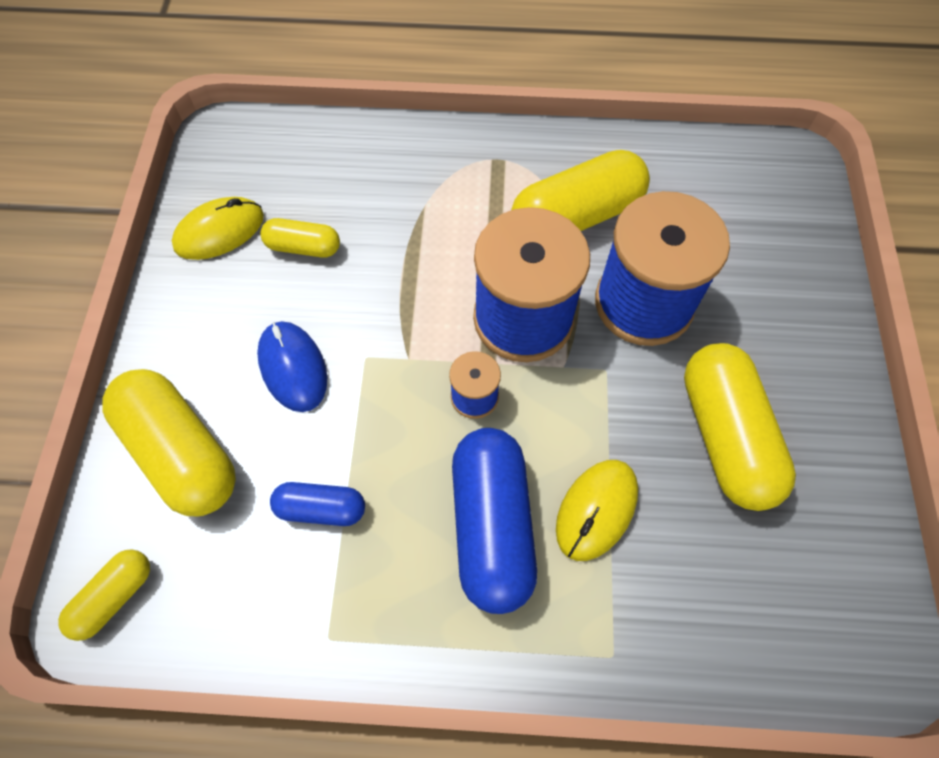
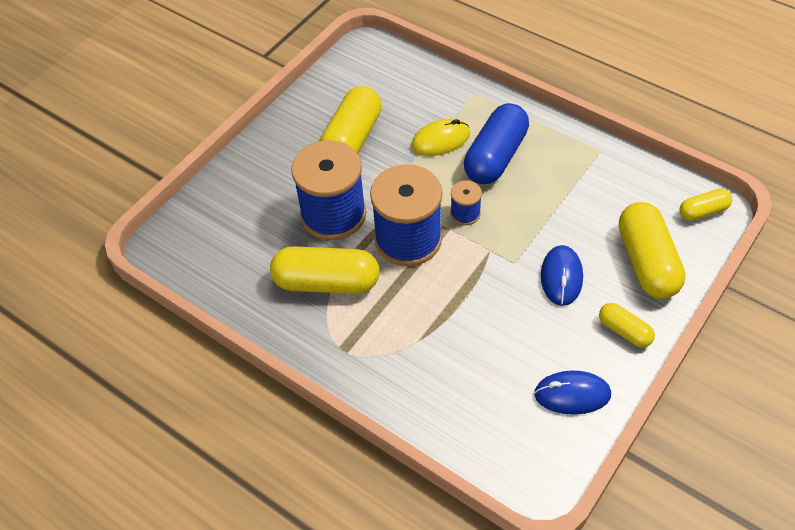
camera: 145 degrees left, 10 degrees down
(219, 231) = (572, 394): yellow mouse -> blue mouse
(303, 247) = (517, 352): yellow capsule -> yellow capsule (624, 331)
(321, 509) = (579, 201): blue capsule -> none

